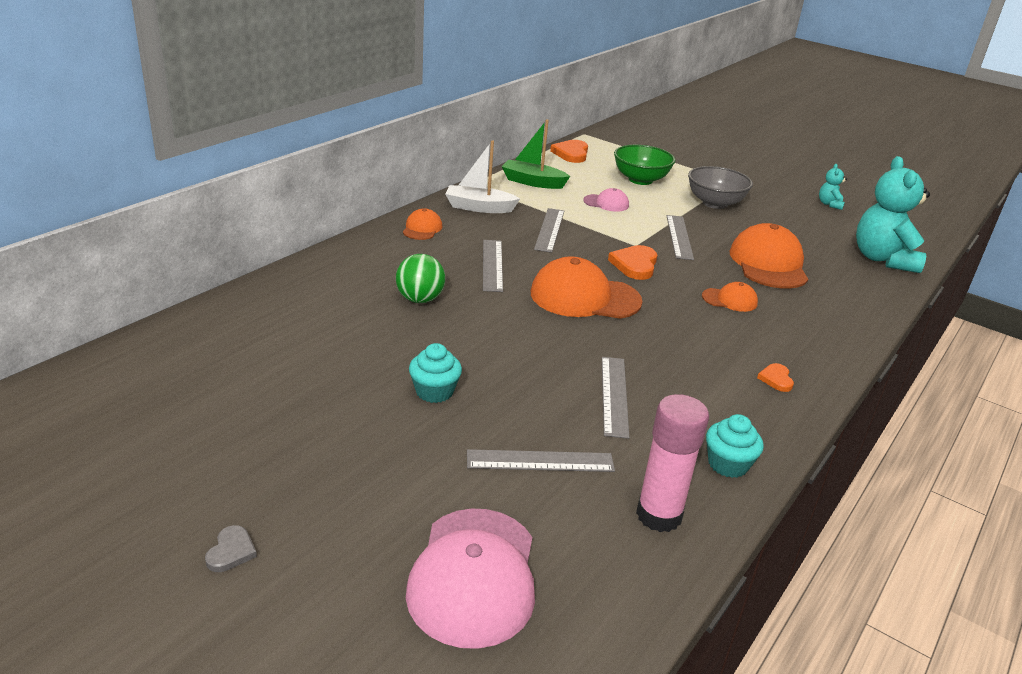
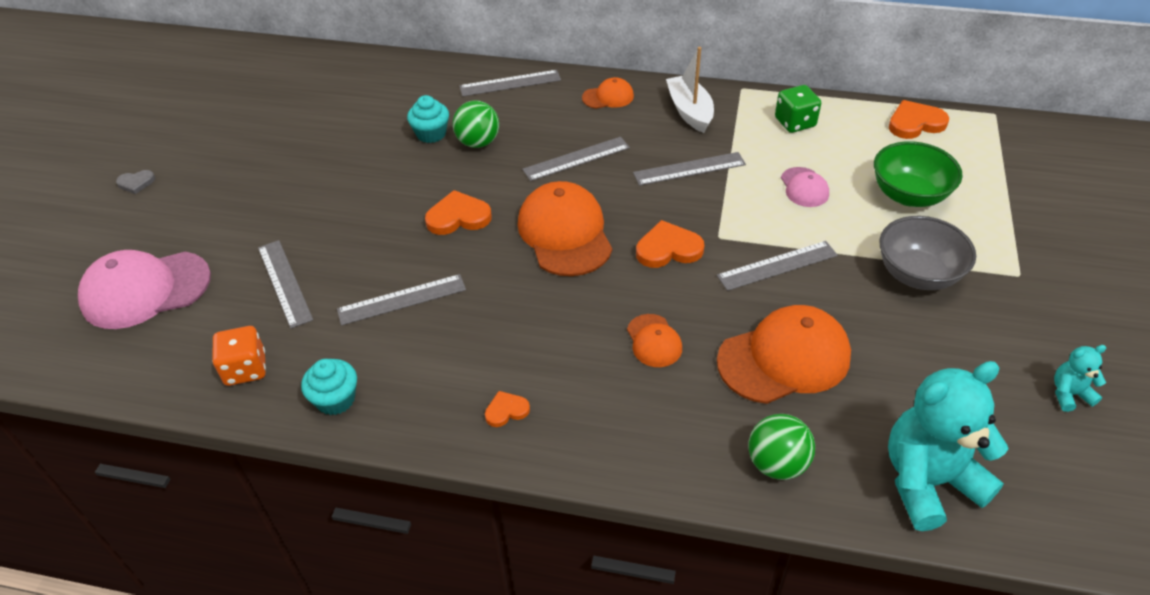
camera: 70 degrees right, 15 degrees up
(346, 260) = (510, 83): none -> grey ruler
(434, 391) = (346, 199): turquoise cupcake -> turquoise cupcake (431, 134)
(521, 338) = (458, 217): none -> orange heart
(533, 182) = (795, 122): green boat -> green dice
(659, 515) = (245, 369): pink glue stick -> orange dice
(858, 296) = (776, 464): none -> green ball

